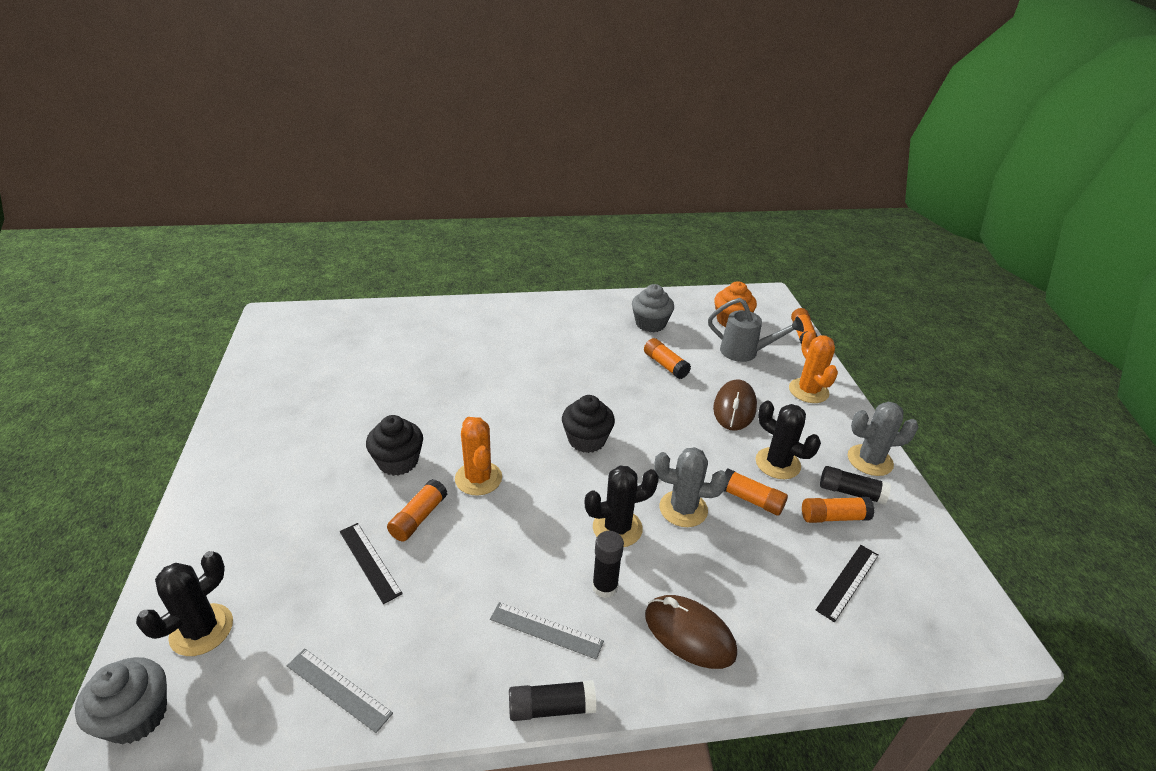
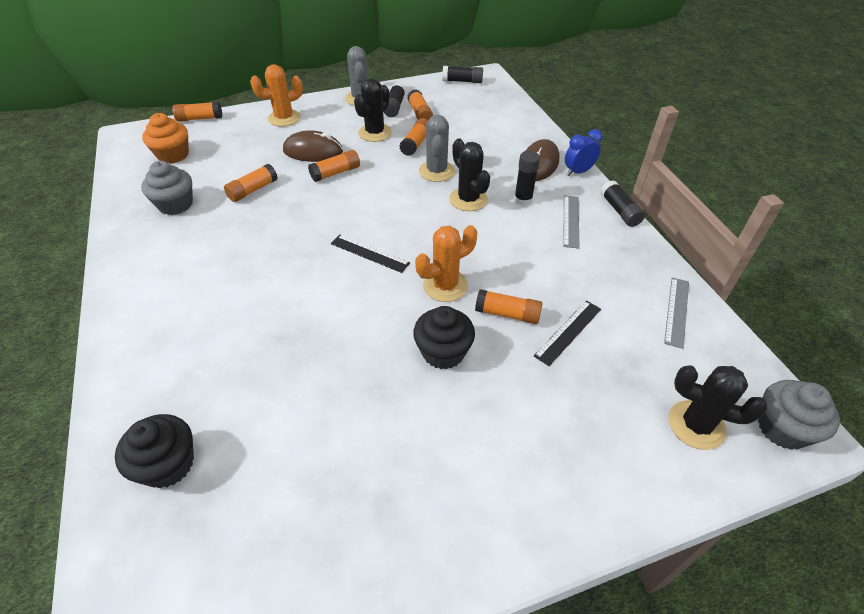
camera: 100 degrees left, 10 degrees up
(586, 440) = (374, 226): black cupcake -> black cupcake (168, 464)
(662, 685) = (578, 172): none -> blue clock
(689, 422) = (336, 173): none -> orange glue stick
(745, 352) = (229, 147): grey watering can -> none
(848, 582) = (470, 112): black ruler -> black ruler (369, 253)
(958, 594) = (462, 81): none -> black glue stick

